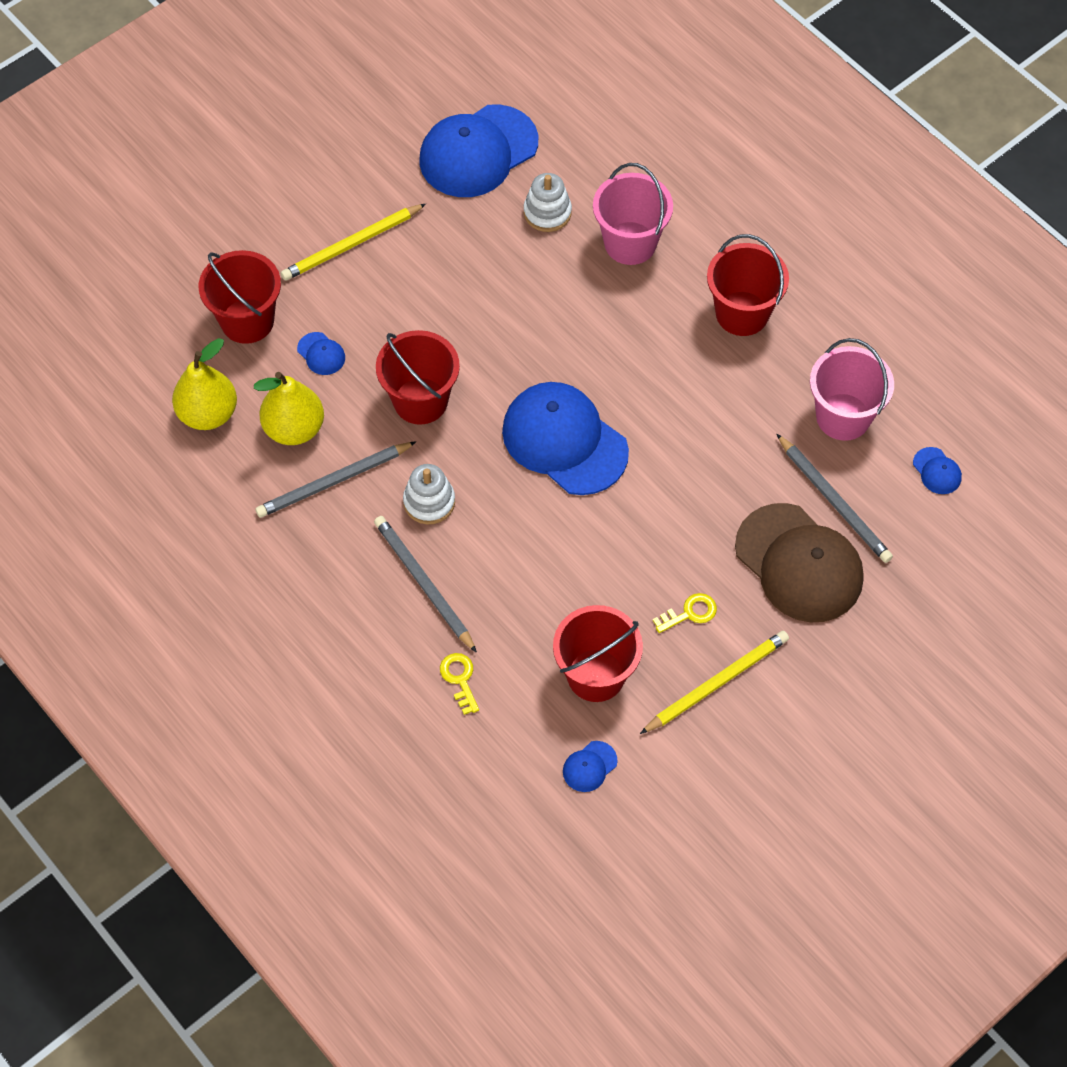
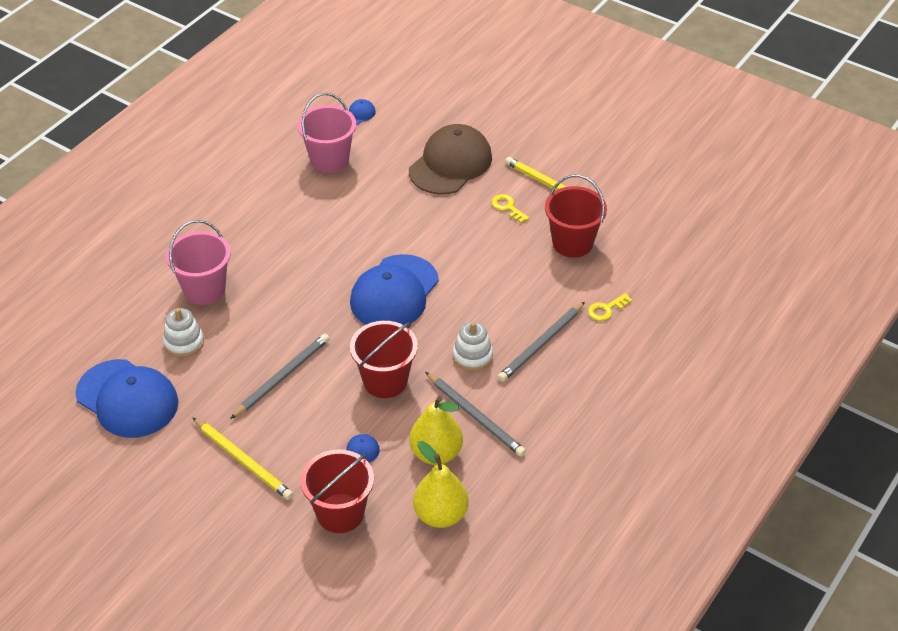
camera: 105 degrees left, 15 degrees down
(589, 766) = (638, 234): blue cap -> none
(742, 313) = (255, 220): red bucket -> none
(834, 501) = (397, 155): grey pencil -> grey pencil (282, 377)

